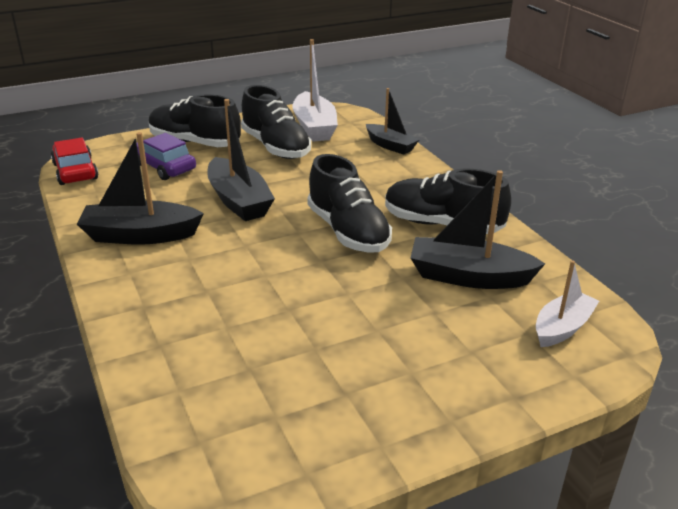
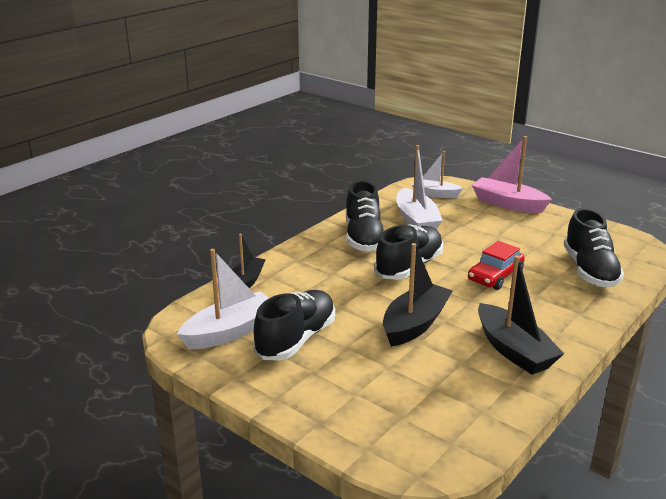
camera: 115 degrees left, 5 degrees down
(75, 171) = (462, 450): red car -> red car (495, 276)
(163, 167) = (396, 391): purple car -> none
(195, 143) = (326, 395): black shoe -> black shoe (589, 270)
(469, 276) = (416, 221): black boat -> white boat
(485, 395) = (508, 204): none -> pink boat

